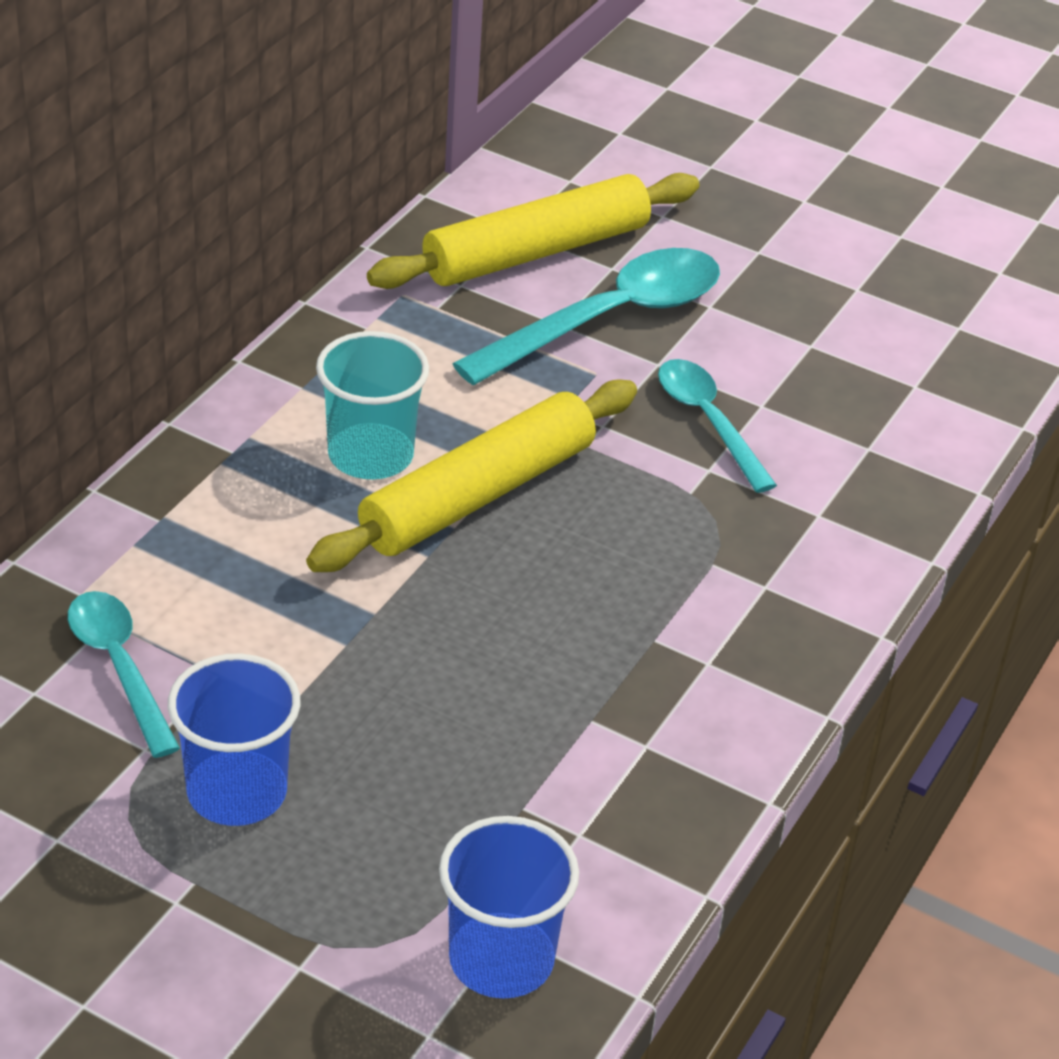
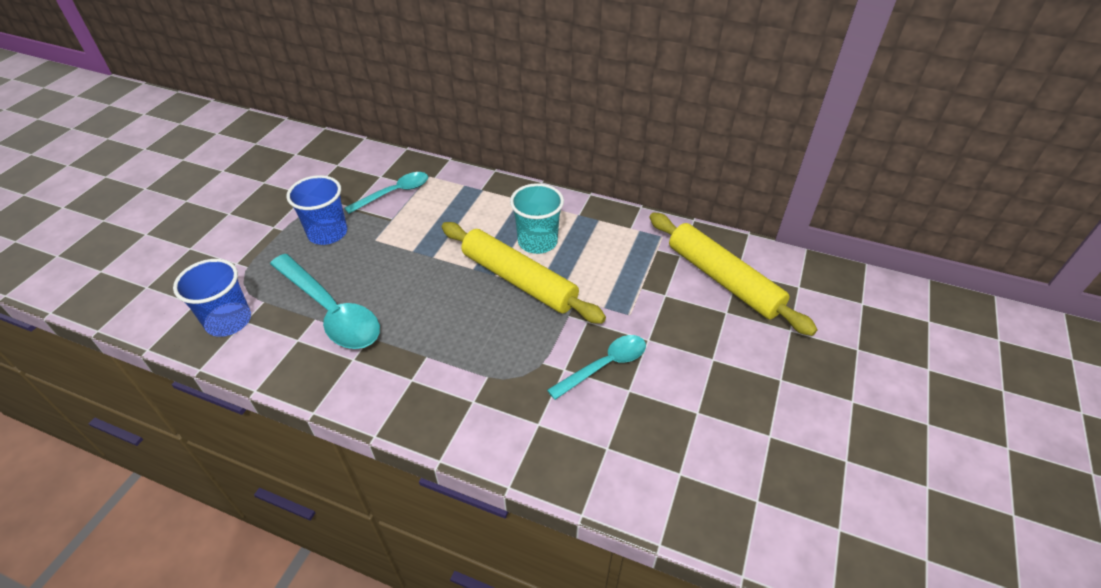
camera: 85 degrees right, 5 degrees up
(608, 320) = (677, 314): turquoise spoon -> turquoise spoon (330, 311)

